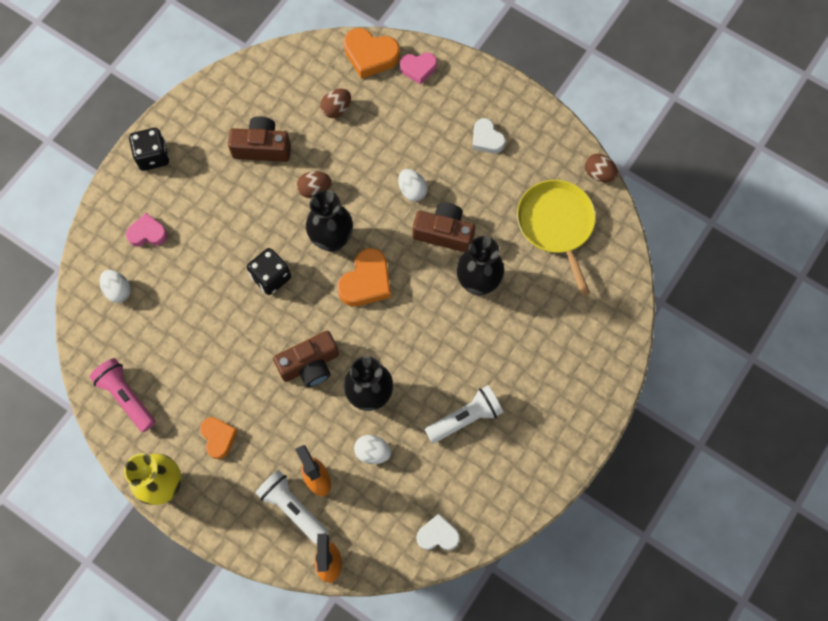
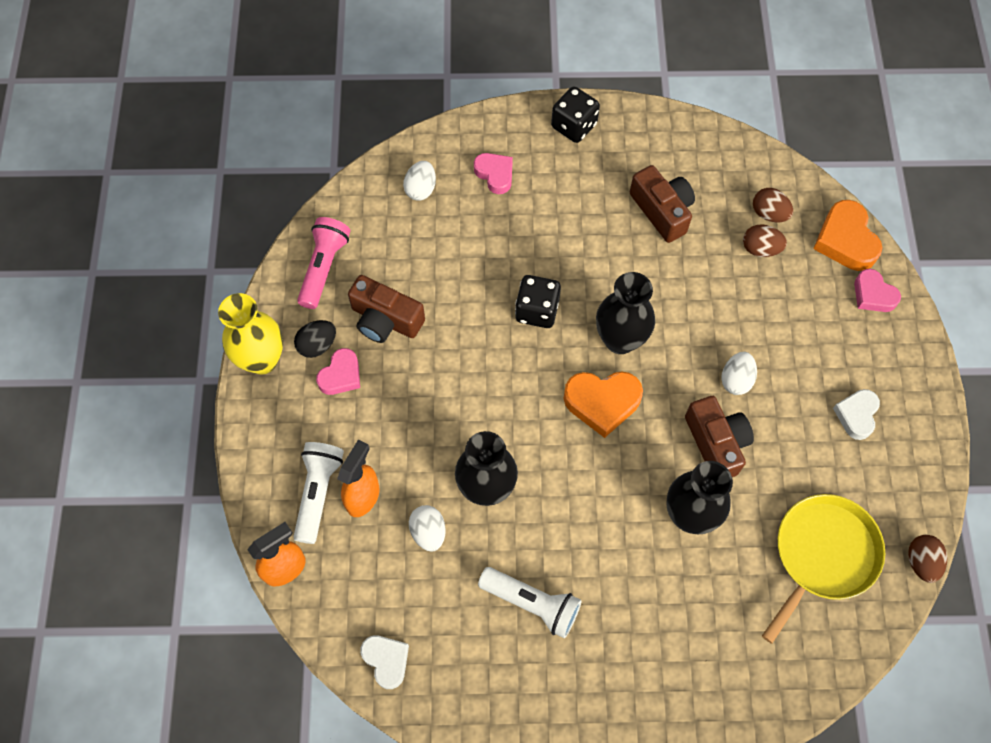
camera: 55 degrees right, 5 degrees down
(183, 439) = (317, 345): none -> black egg
(218, 438) = (341, 375): orange heart -> pink heart
(310, 364) = (475, 408): brown camera -> brown camera (385, 319)
(314, 189) = (659, 287): brown egg -> brown egg (769, 214)

